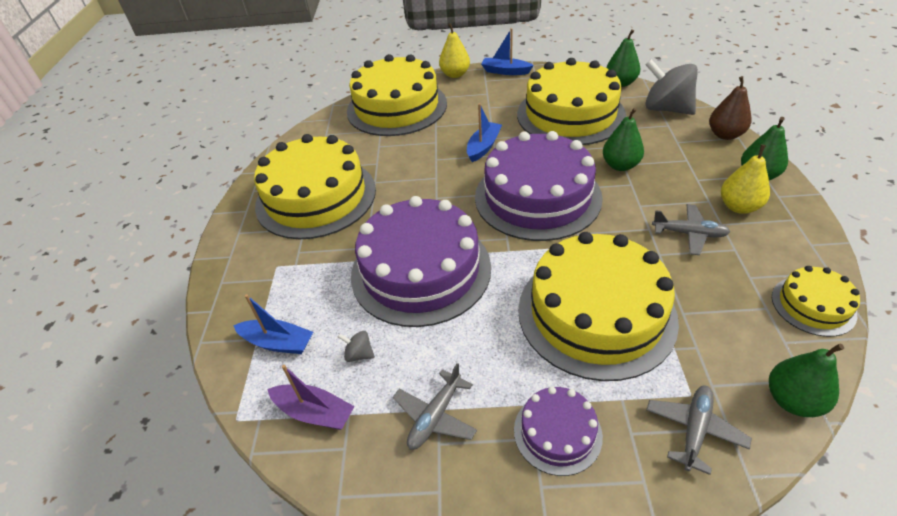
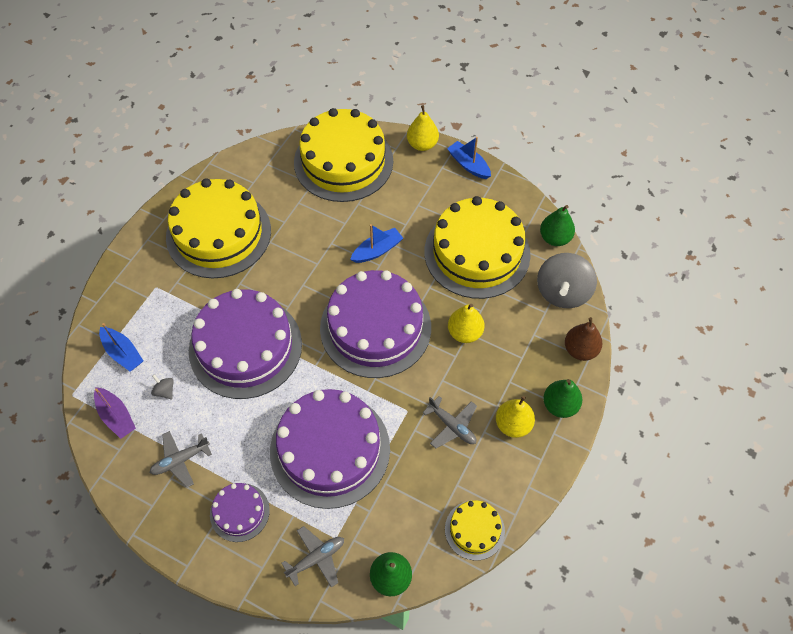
camera: 25 degrees right, 15 degrees up
(596, 313) = (330, 449): yellow cake -> purple cake
(620, 165) = (464, 333): green pear -> yellow pear
(666, 109) = (562, 292): grey spinning top -> grey spinning top turned 135 degrees counterclockwise

